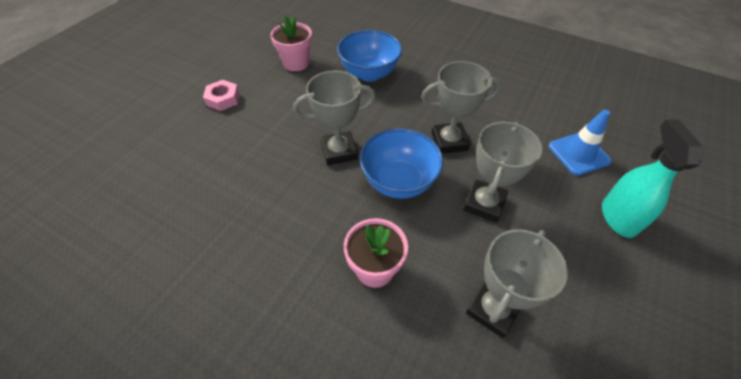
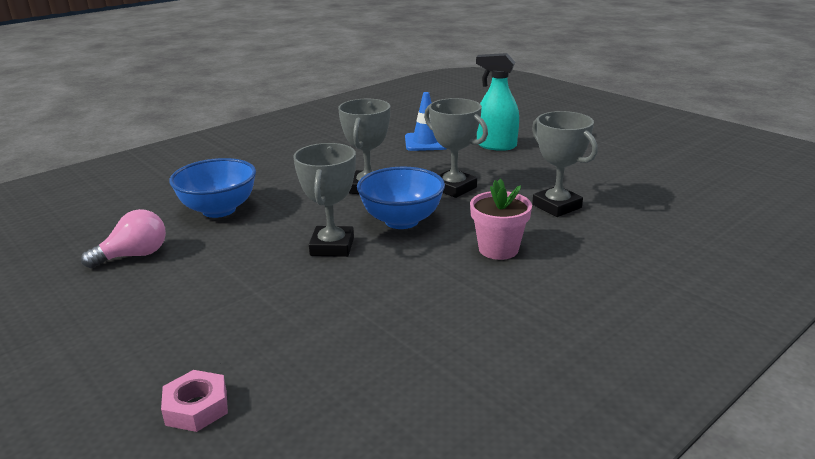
camera: 70 degrees left, 25 degrees down
(223, 99) = (142, 325): pink nut -> pink nut (196, 407)
(296, 63) = (134, 255): pink flower pot -> pink light bulb

